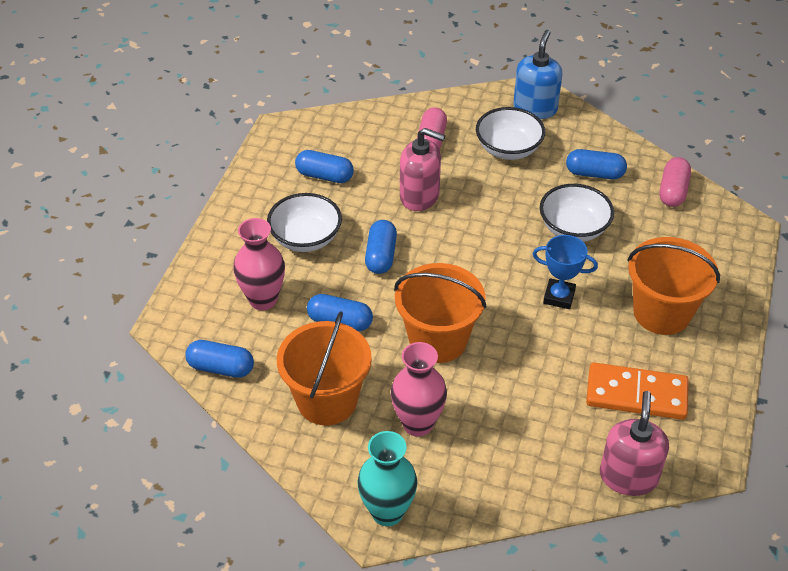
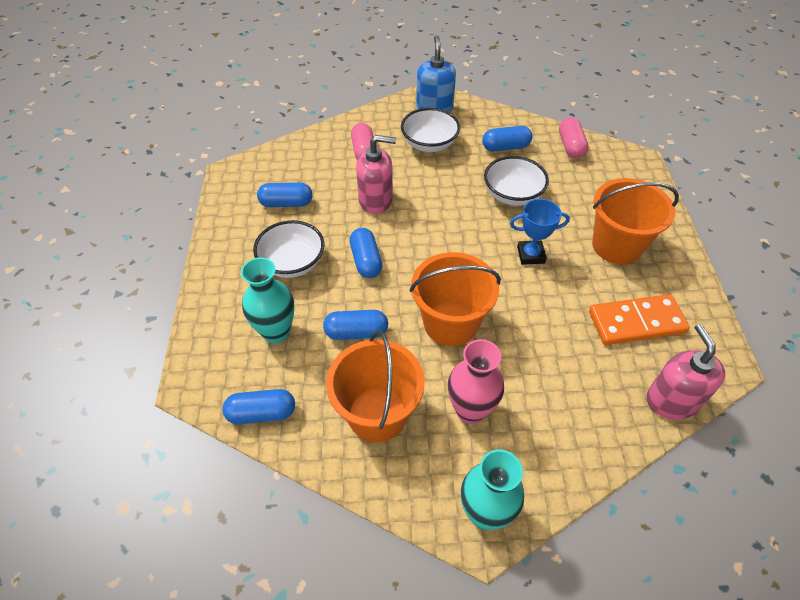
camera: 20 degrees left, 5 degrees up
(263, 299) = (276, 332): pink vase -> turquoise vase

